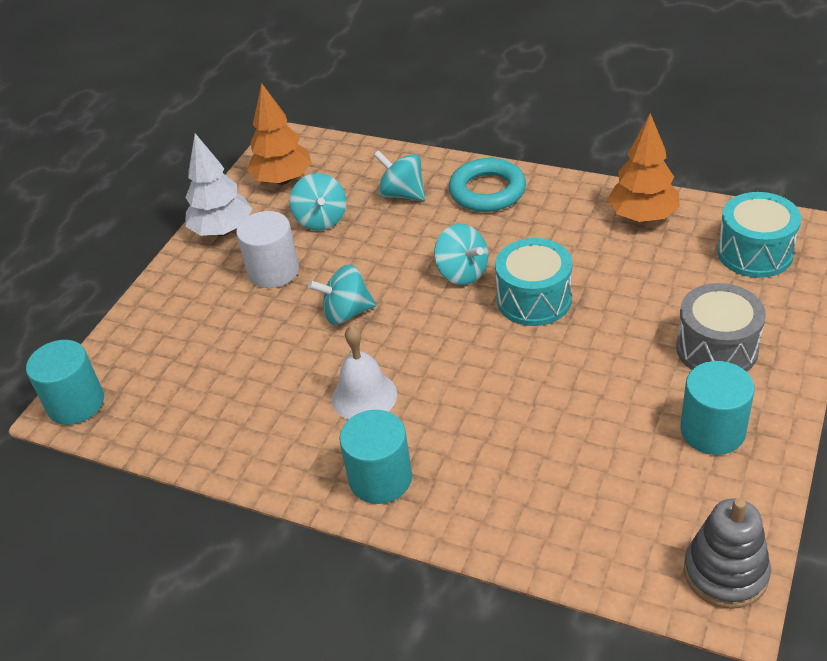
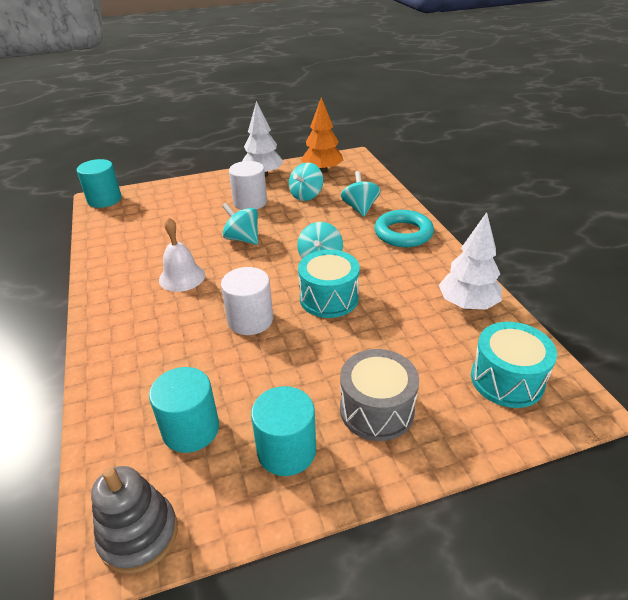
camera: 45 degrees right, 5 degrees down
(380, 478) = (120, 315): turquoise cylinder -> turquoise cylinder (191, 429)
(506, 373) = (250, 320): none -> white cylinder
(642, 217) = (467, 305): orange tree -> white tree

